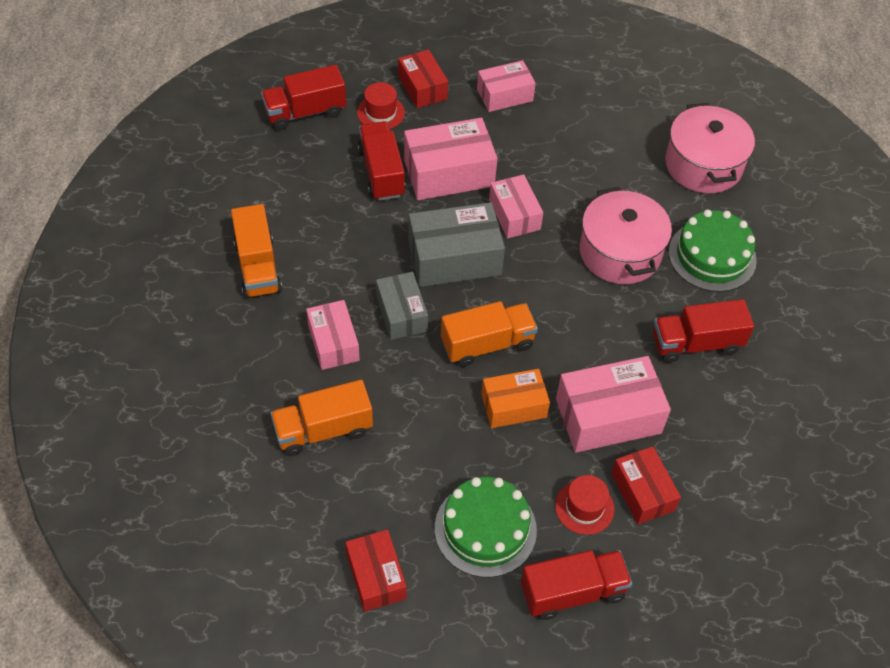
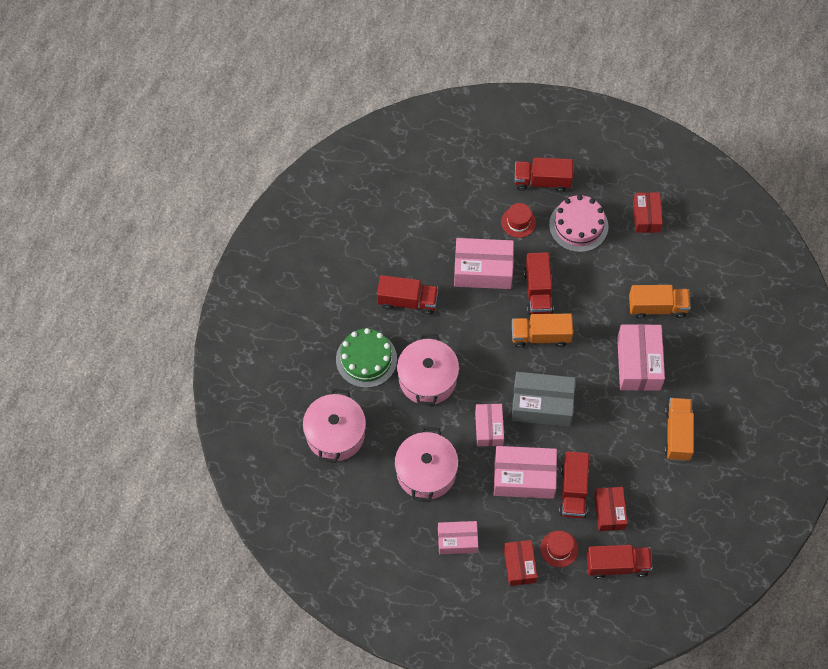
camera: 160 degrees left, 10 degrees up
(333, 342) = (638, 363): pink box -> pink box, size x1.58
(401, 313) = (589, 372): grey box -> none
(485, 529) = (578, 225): green cake -> pink cake
(513, 406) = (538, 291): orange box -> red truck
(572, 151) = (426, 472): none -> pink pot
(642, 492) = (482, 221): red box -> red box (609, 512)

